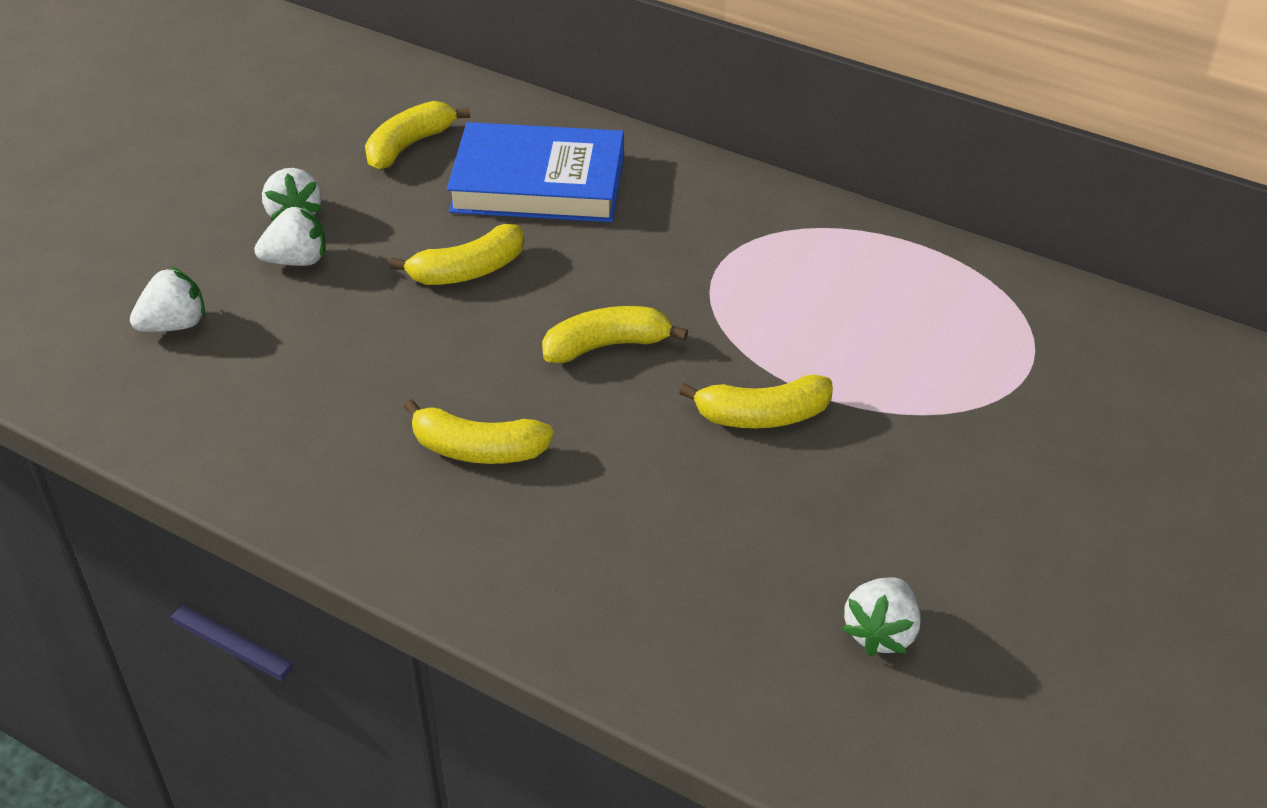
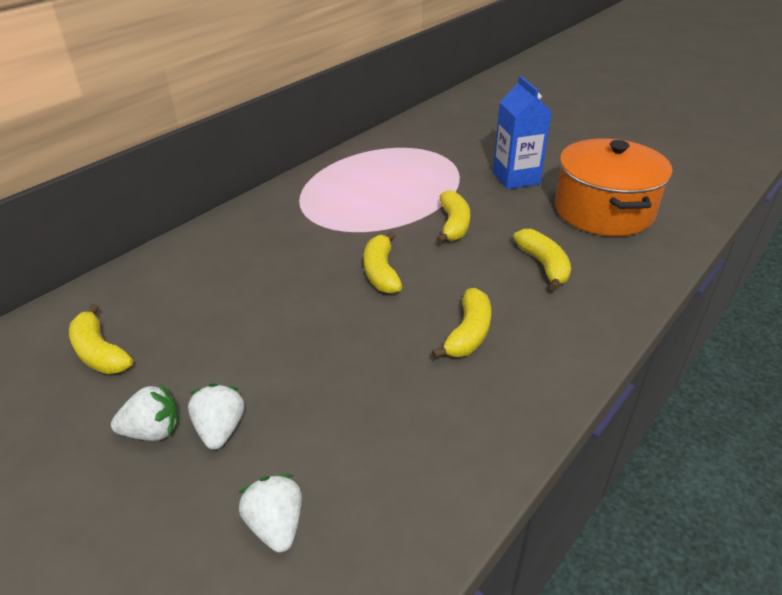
camera: 80 degrees left, 5 degrees down
(468, 271) = (280, 328): yellow banana -> yellow banana (544, 265)
(538, 182) = (195, 287): blue book -> none
(881, 632) = (603, 211): white strawberry -> orange pot
(966, 496) = (516, 178): none -> blue carton

